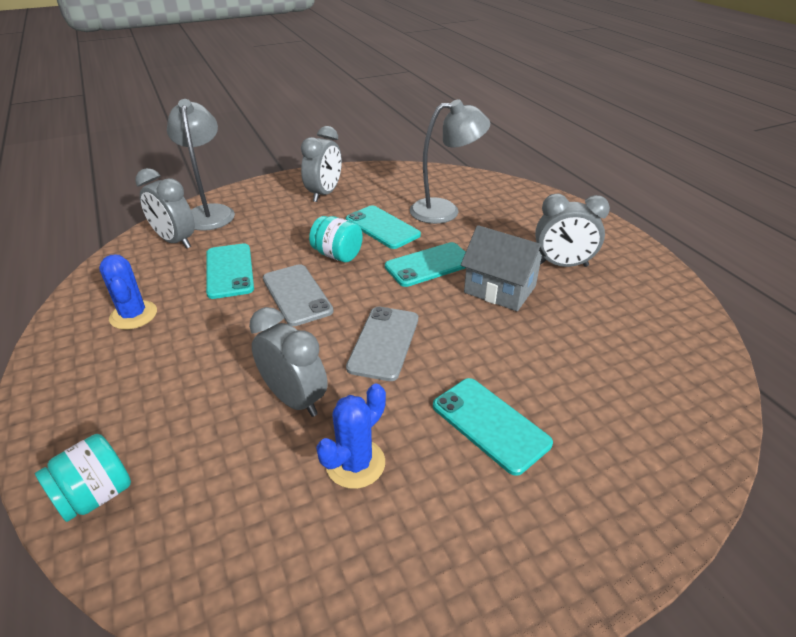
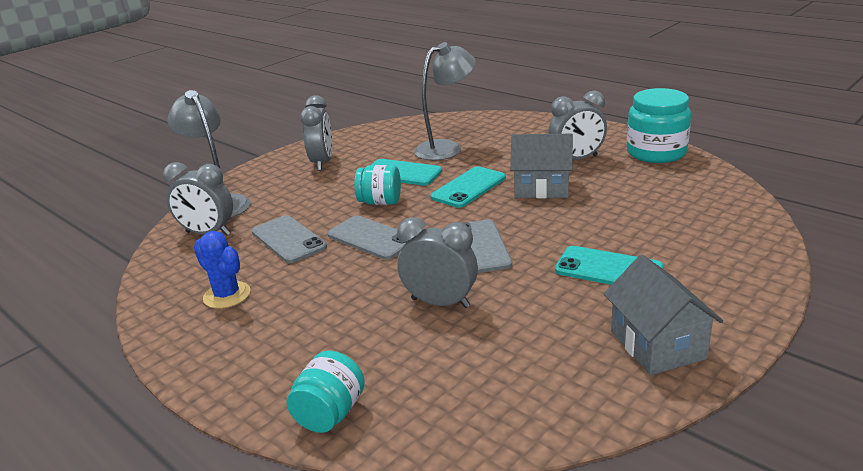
camera: 20 degrees left, 10 degrees down
(229, 271) = (288, 239): turquoise phone -> grey phone
(355, 463) = (528, 323): blue cactus -> none
(465, 559) = (657, 345): none -> grey house
(656, 283) = (656, 152): none -> turquoise jar

